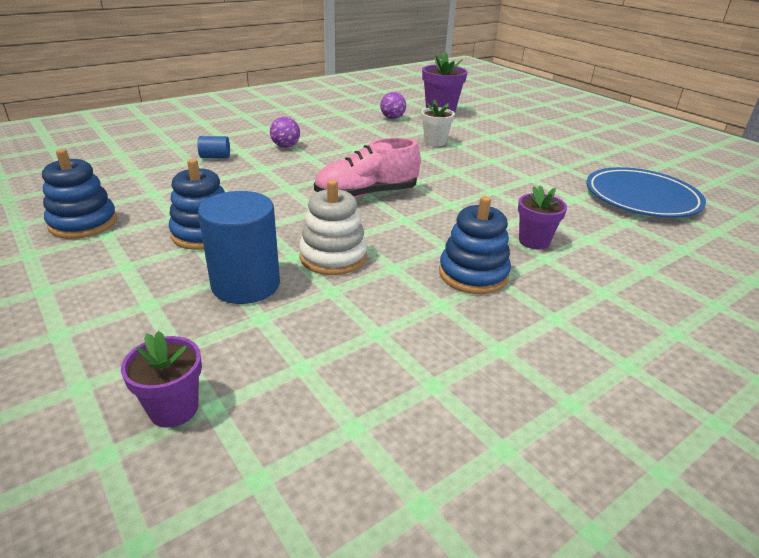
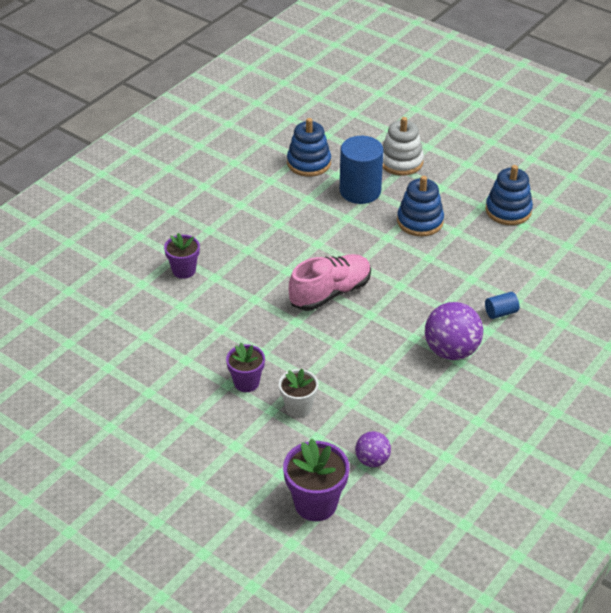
camera: 165 degrees right, 10 degrees up
(174, 409) = (342, 130): purple flower pot -> purple flower pot (246, 382)
(285, 146) = (451, 351): purple ball -> purple ball, size x1.75
(333, 257) = (321, 222): white stacking toy -> white stacking toy (401, 162)
(473, 274) = (225, 230): blue stacking toy -> blue stacking toy (309, 163)
(641, 198) = (80, 354): blue plate -> none

